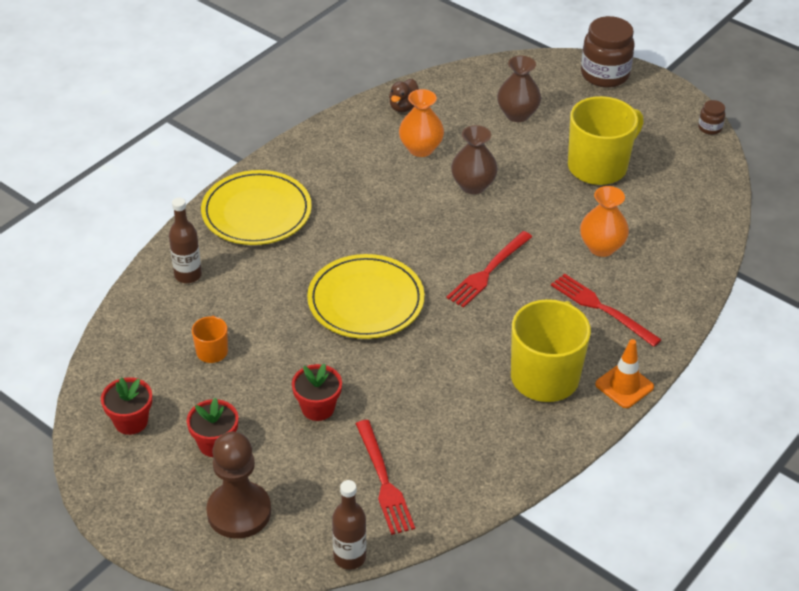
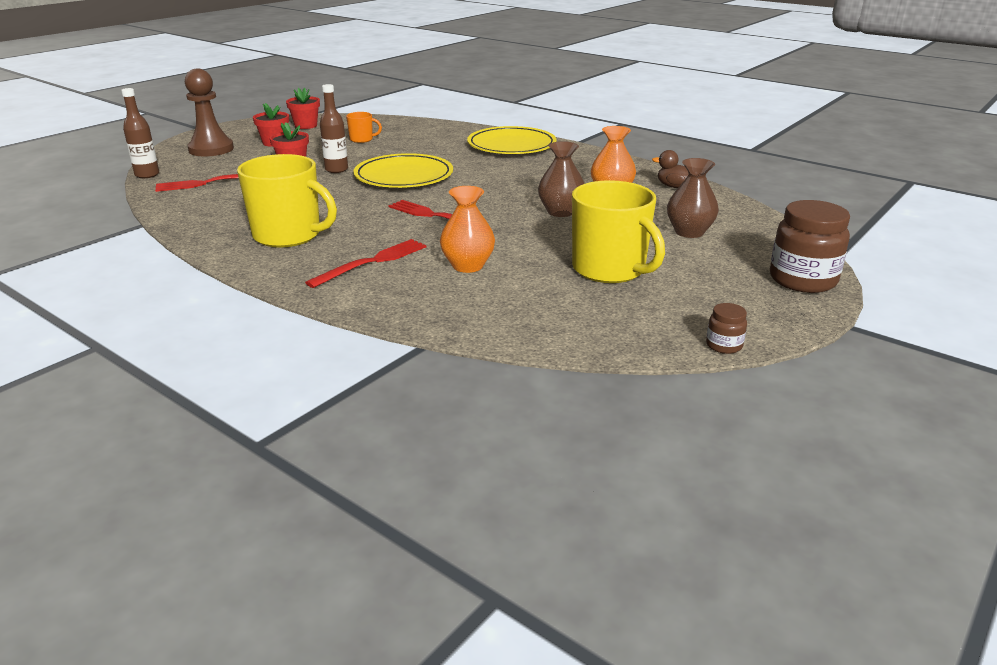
camera: 90 degrees right, 15 degrees down
(188, 275) = (441, 132): brown bottle -> brown bottle (336, 170)
(624, 386) = (259, 268): orange traffic cone -> none

